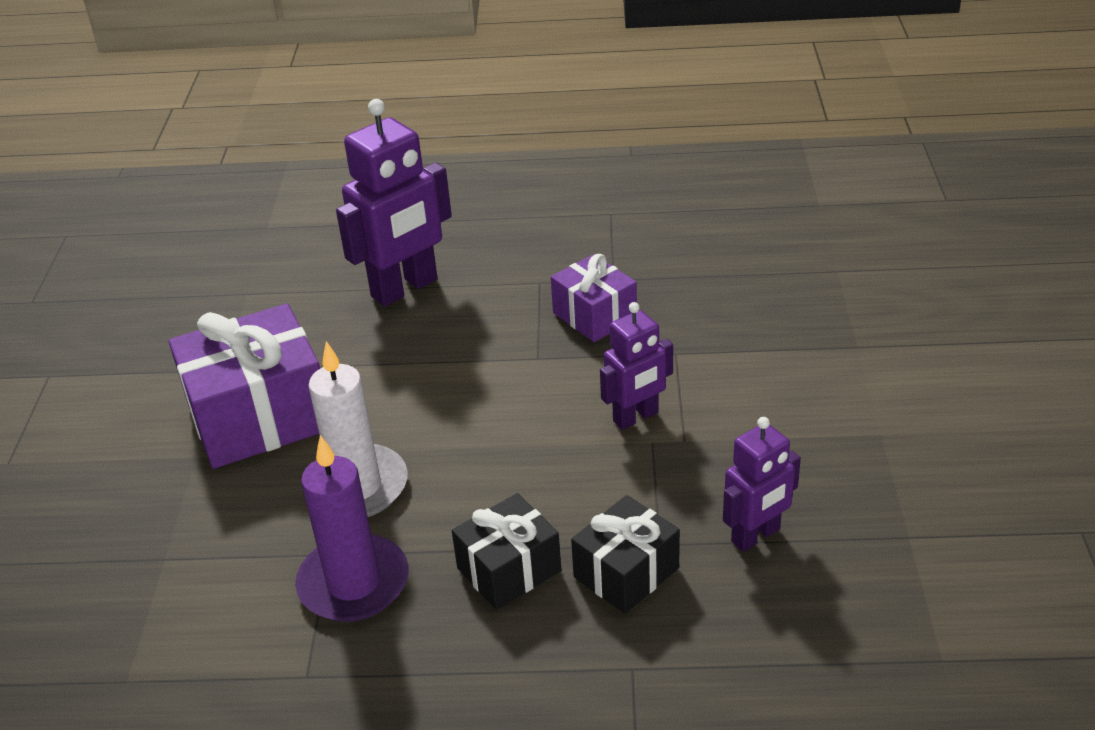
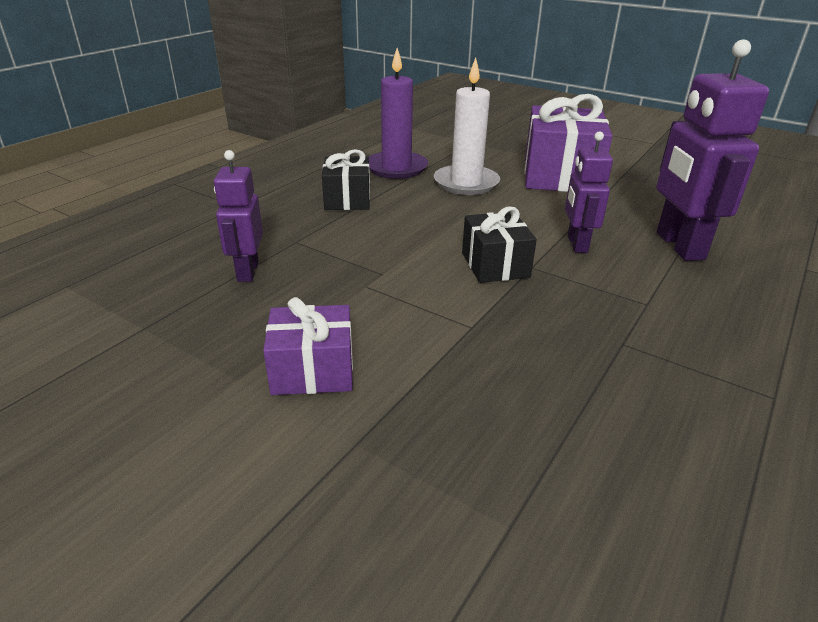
camera: 120 degrees right, 5 degrees down
(594, 316) = (566, 309): purple gift -> purple gift (313, 370)
(626, 572) = (293, 224): black gift -> black gift (495, 265)
(636, 417) = (415, 277): purple robot -> purple robot (576, 244)

